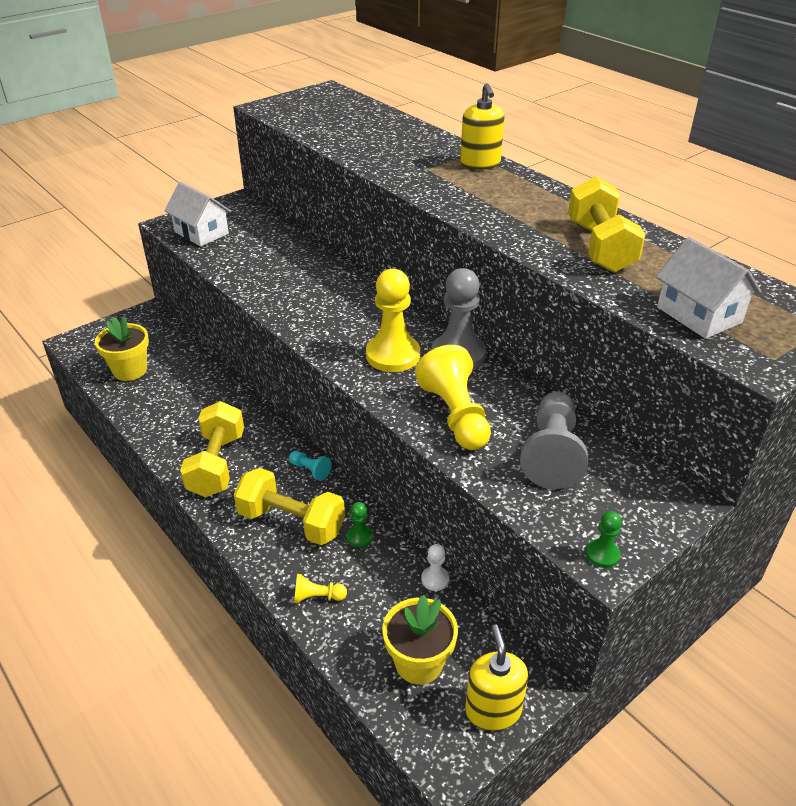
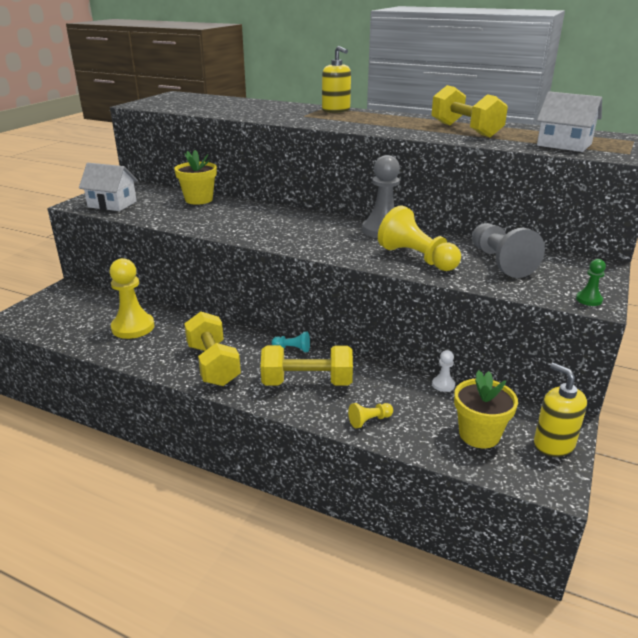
camera: 25 degrees left, 10 degrees down
(130, 370) = (81, 325): yellow flower pot -> yellow flower pot (199, 200)
(359, 537) = (367, 376): green pawn -> none
(393, 355) = (338, 239): yellow pawn -> yellow pawn (133, 327)

